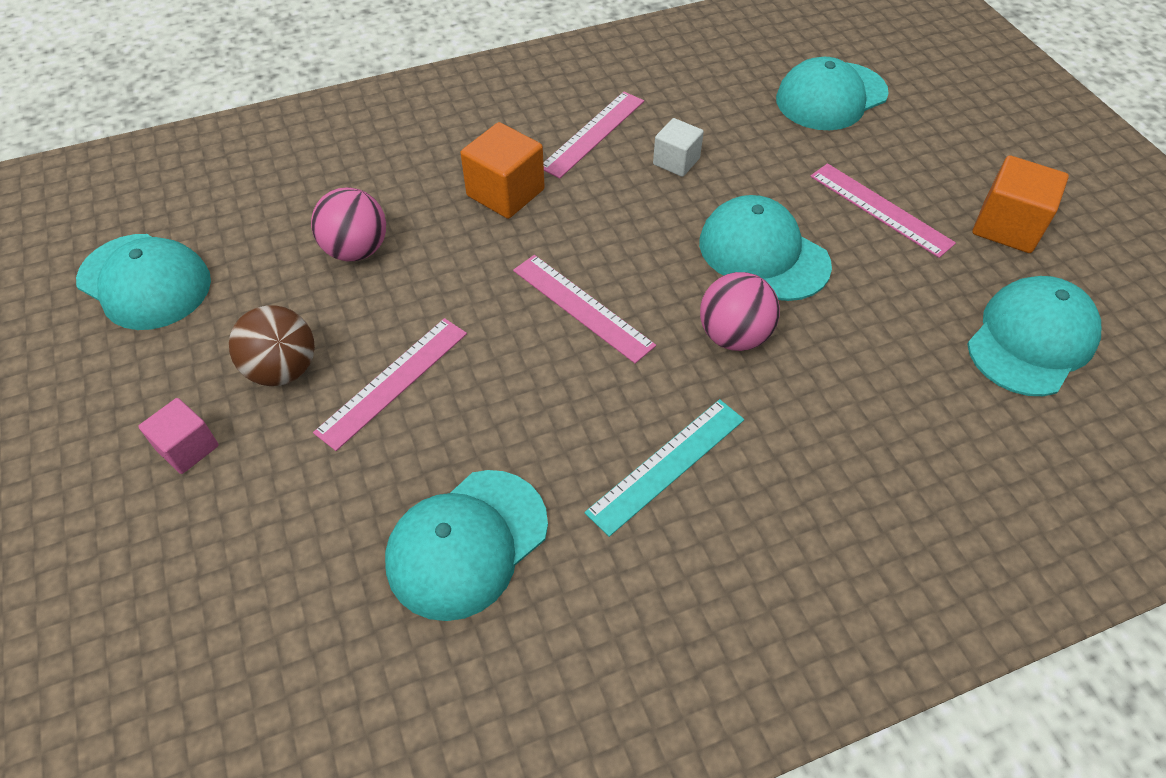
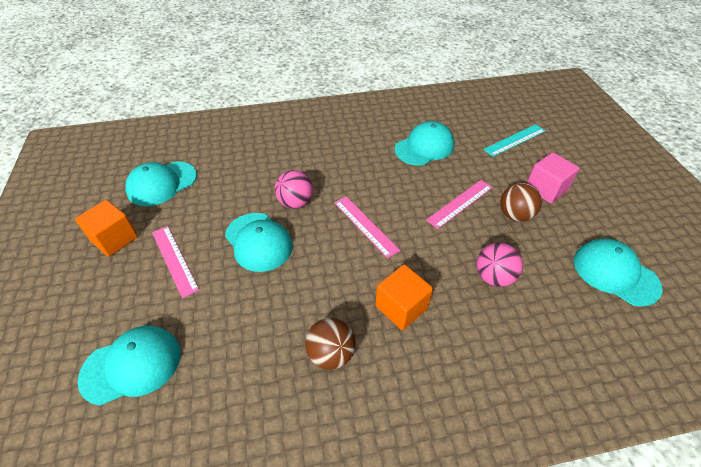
camera: 170 degrees left, 5 degrees down
(188, 448) = (546, 189): pink cube -> pink cube, size x1.57
(593, 134) = (331, 354): pink ruler -> brown ball
(667, 465) = (344, 160): turquoise ruler -> turquoise ruler (514, 140)
(676, 161) = (280, 316): white cube -> none

